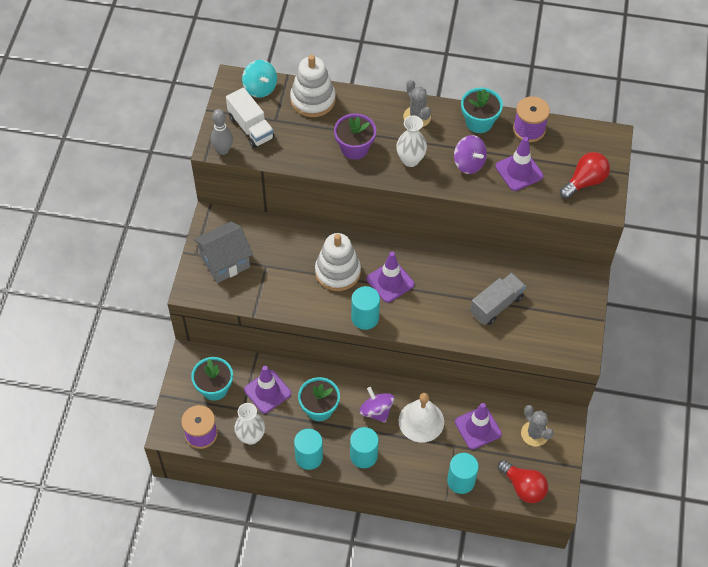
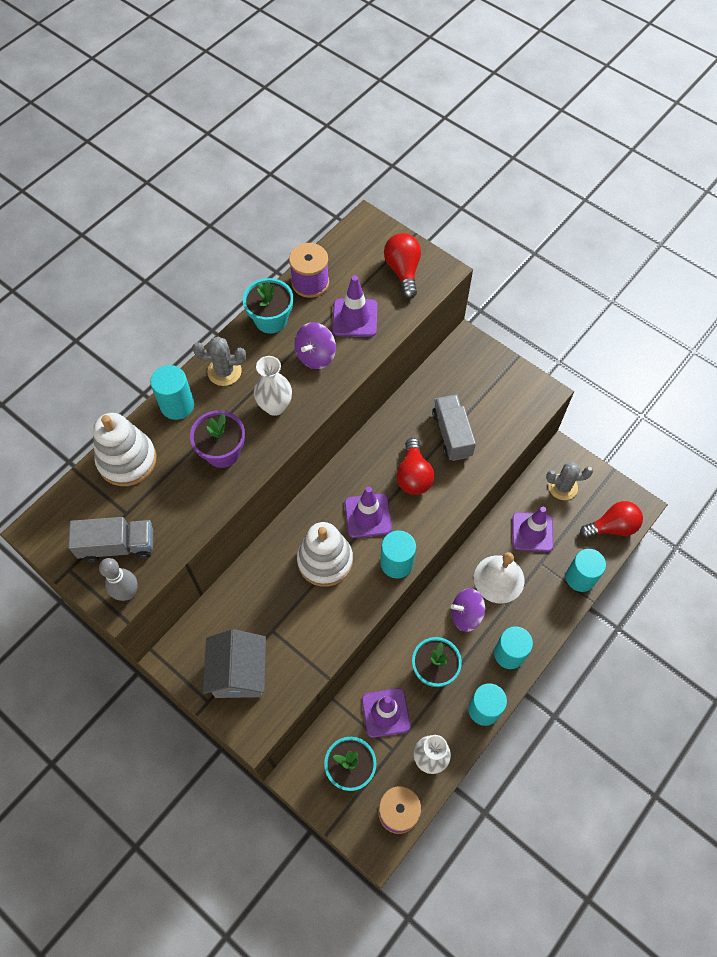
camera: 60 degrees left, 5 degrees up
(251, 127) = (117, 545): white truck -> grey truck
(260, 88) = (69, 507): turquoise spinning top -> none
(372, 104) = (177, 405): none -> turquoise cylinder
(443, 296) = (413, 476): none -> red light bulb
(469, 163) = (315, 356): purple spinning top -> purple spinning top turned 135 degrees clockwise

